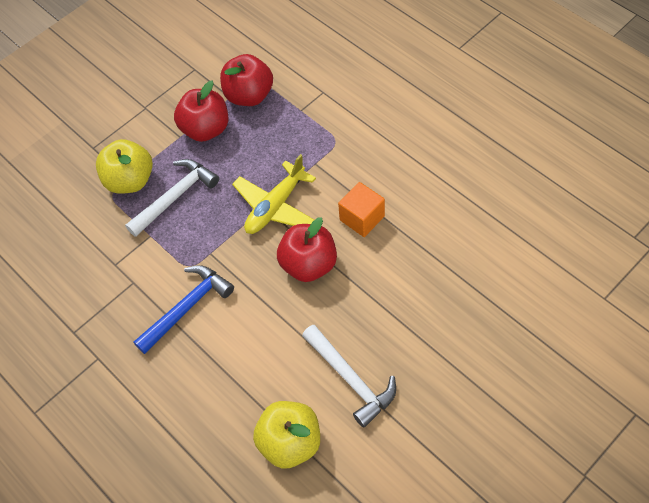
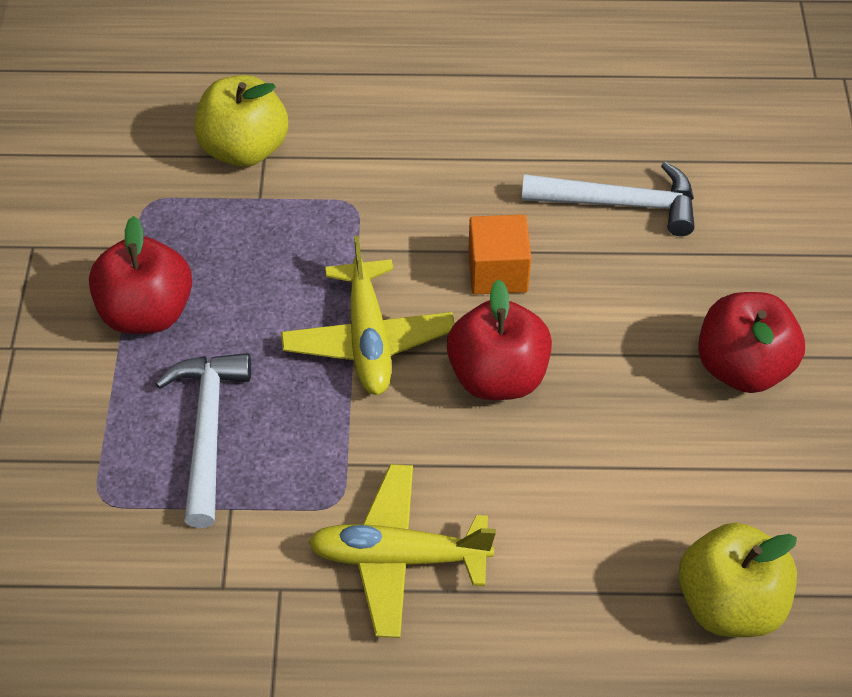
camera: 50 degrees left, 5 degrees down
(130, 180) = (109, 460): yellow apple -> yellow apple (244, 149)
(187, 308) = (399, 557): blue hammer -> yellow plane
(249, 96) = (161, 227): red apple -> red apple (742, 367)
(350, 379) = (708, 467): white hammer -> white hammer (619, 203)

